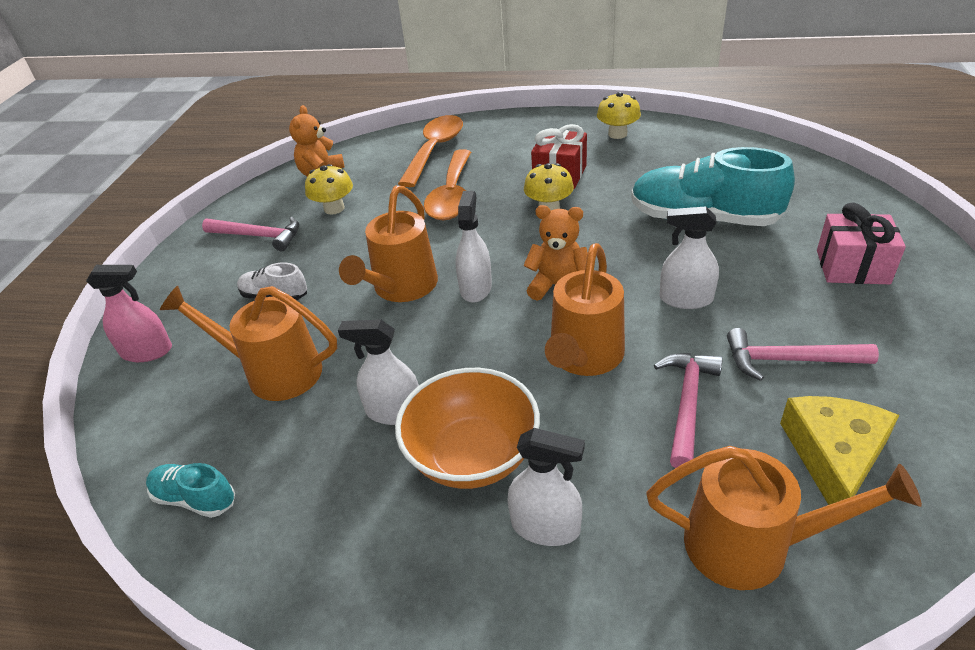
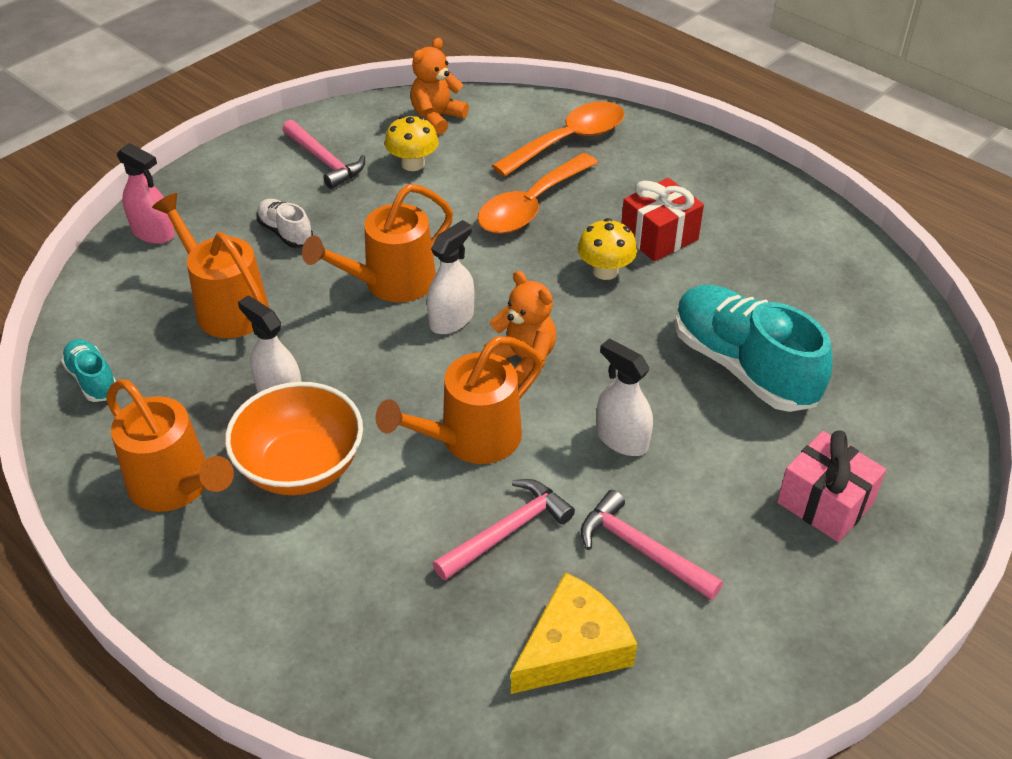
camera: 30 degrees right, 5 degrees up
(545, 527) = (297, 552): white spray bottle -> none
(617, 134) = (777, 217): yellow mushroom -> none
(753, 545) = (426, 664): orange watering can -> orange watering can (177, 486)

